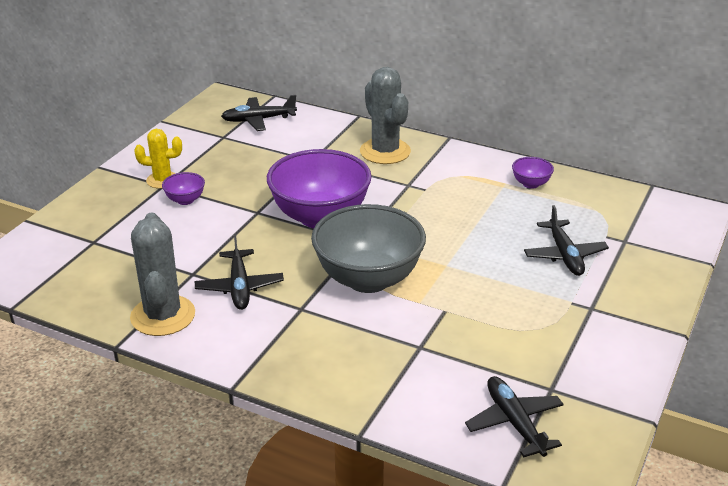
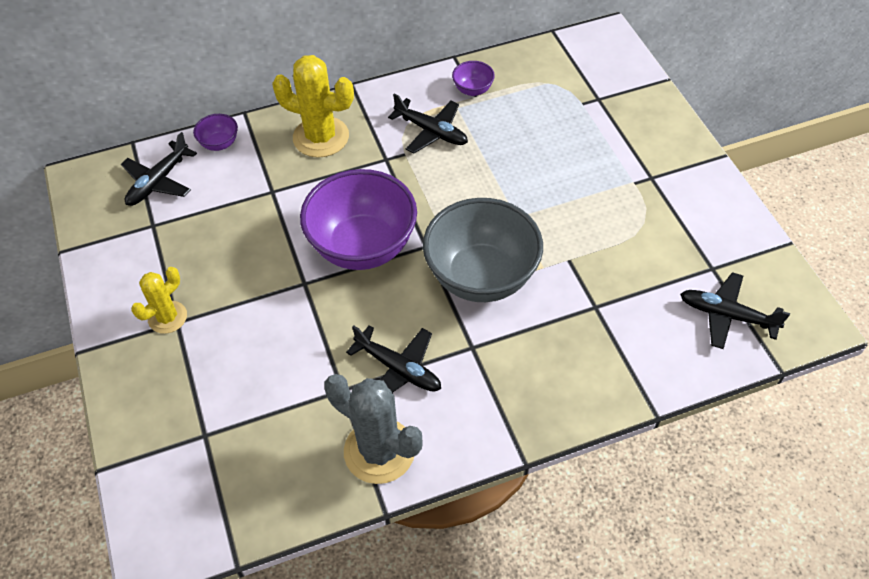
camera: 45 degrees left, 20 degrees up
(185, 200) = (222, 322): purple bowl -> purple bowl (219, 144)
(385, 151) = (321, 137): grey cactus -> yellow cactus
(564, 255) = (579, 142): black plane -> black plane (431, 131)

